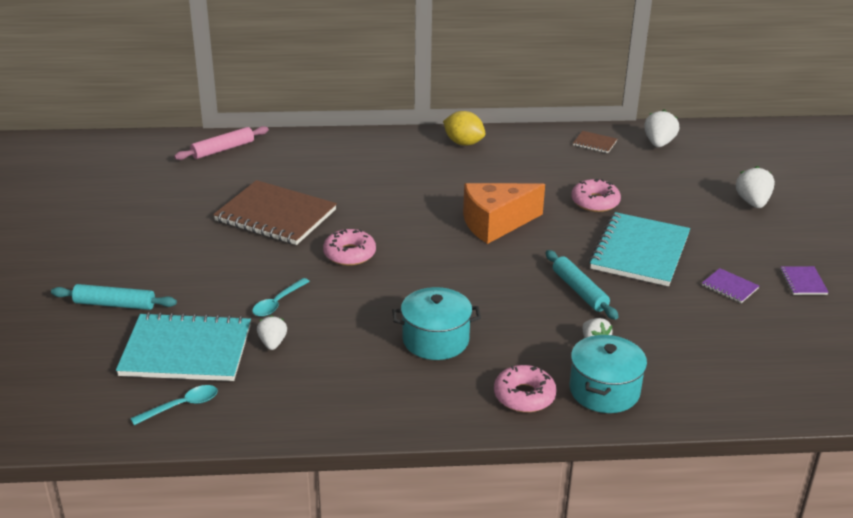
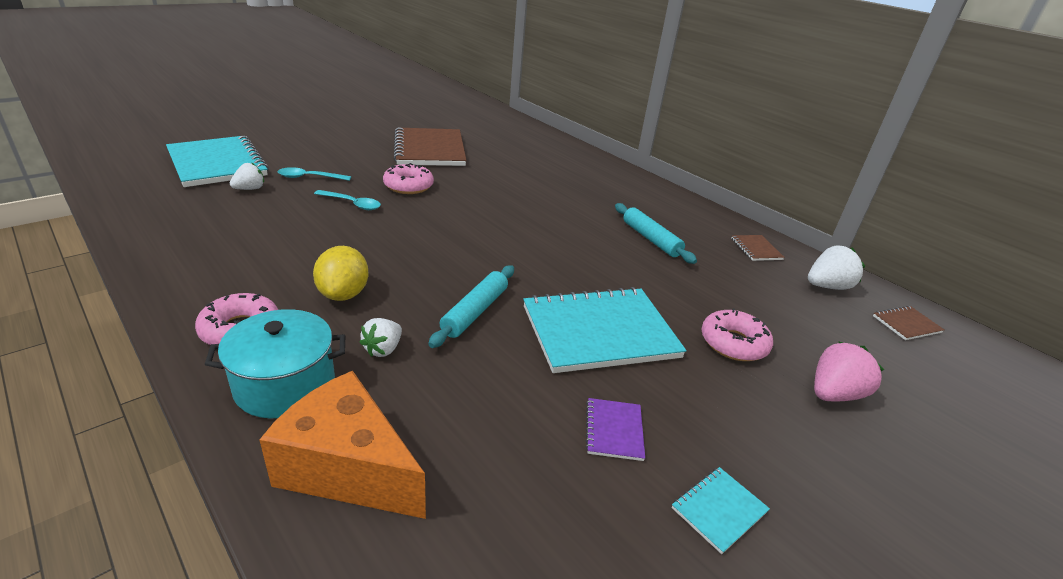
camera: 50 degrees right, 0 degrees up
(114, 304) = (260, 131): turquoise rolling pin -> turquoise rolling pin (650, 239)
(182, 406) = (140, 179): turquoise spoon -> turquoise spoon (352, 204)
(223, 149) = (491, 116): pink rolling pin -> none
(435, 340) = (309, 254): turquoise pot -> none
(463, 143) = (642, 189): yellow lemon -> yellow lemon (343, 294)
(495, 224) = (537, 234): orange cheese -> orange cheese (348, 468)
(595, 202) = (653, 277): pink donut -> pink donut (733, 343)
(715, 141) = (906, 324): none -> brown notebook
(752, 202) = (834, 394): white strawberry -> pink strawberry
(803, 282) = (719, 510): purple notebook -> turquoise notebook

